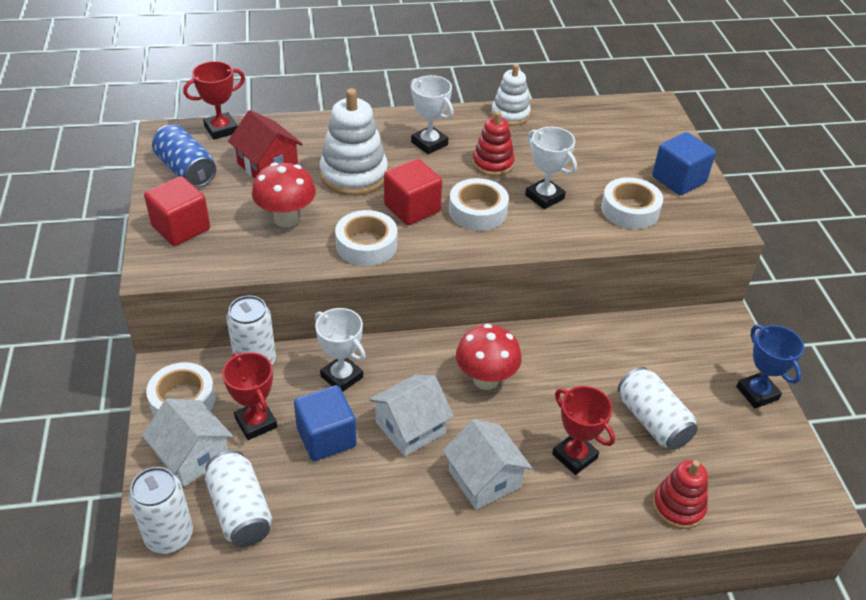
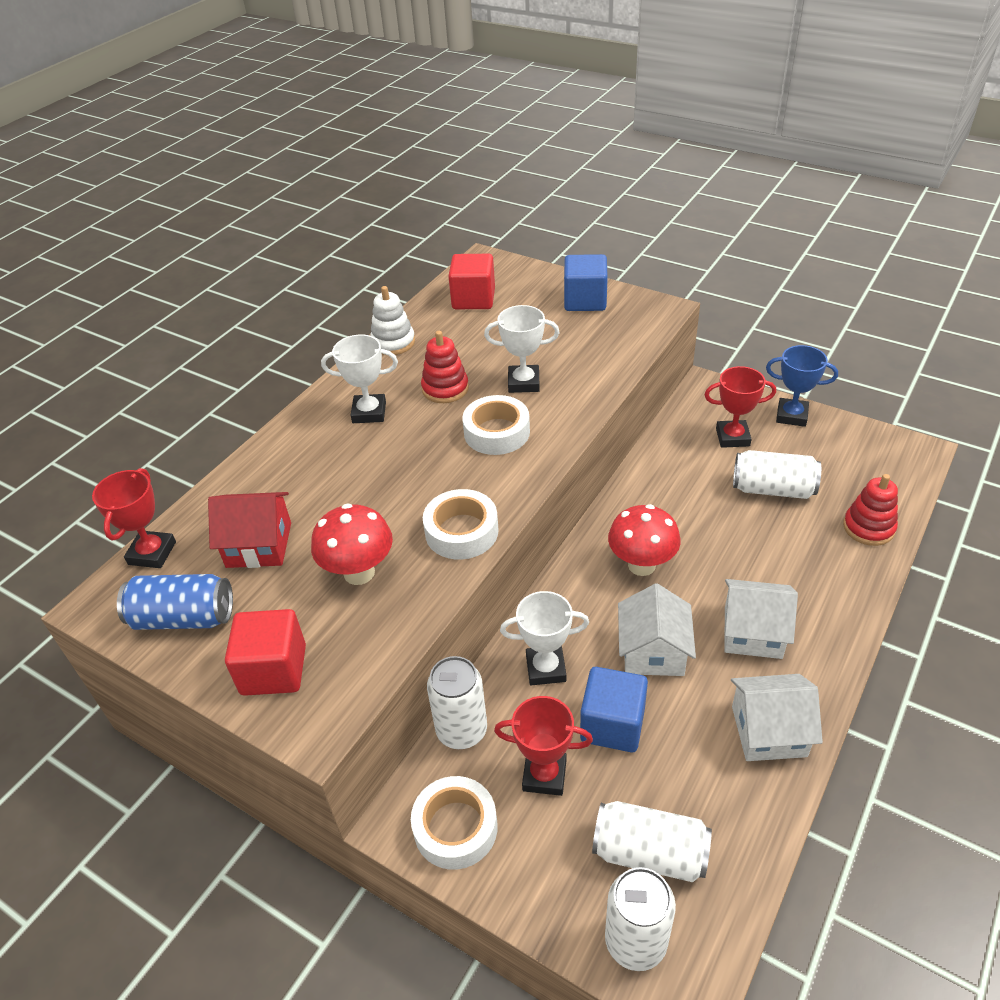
camera: 45 degrees left, 0 degrees up
(192, 456) = (542, 860): white house -> white house (768, 731)
(354, 175) = (351, 487): white stacking toy -> none
(412, 208) = (446, 473): red cube -> red cube (473, 299)
(574, 456) = (772, 558): red trophy -> red trophy (732, 437)
(630, 210) = (592, 345): white tape -> none

